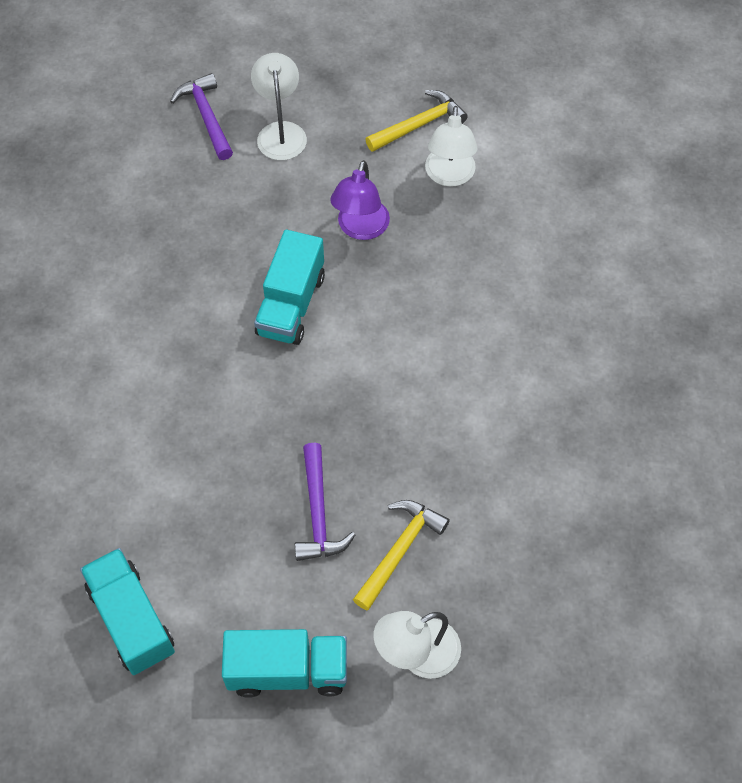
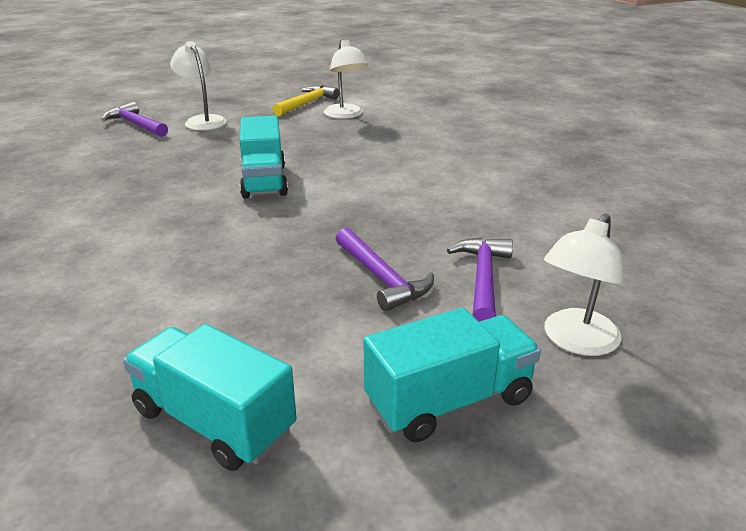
camera: 25 degrees left, 30 degrees down
(360, 229) = (296, 142): purple lamp -> none
(400, 550) = (483, 279): yellow hammer -> purple hammer

